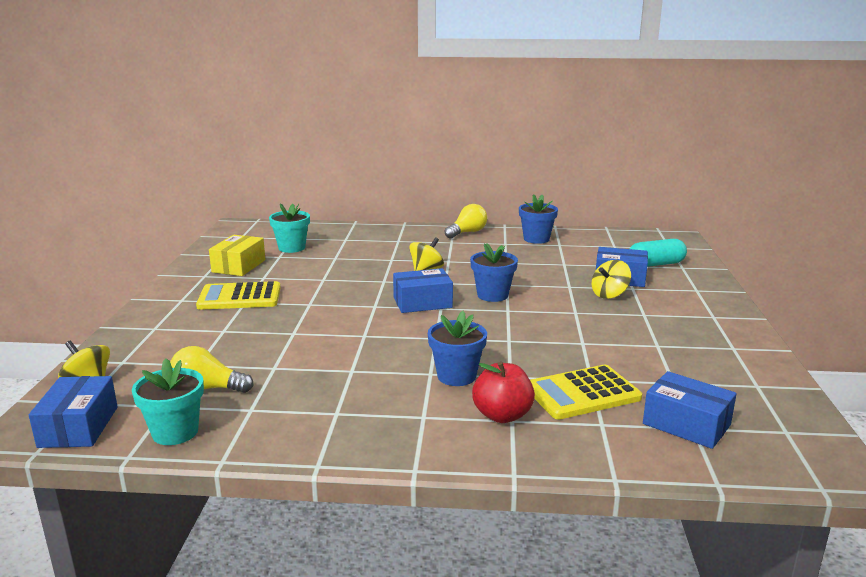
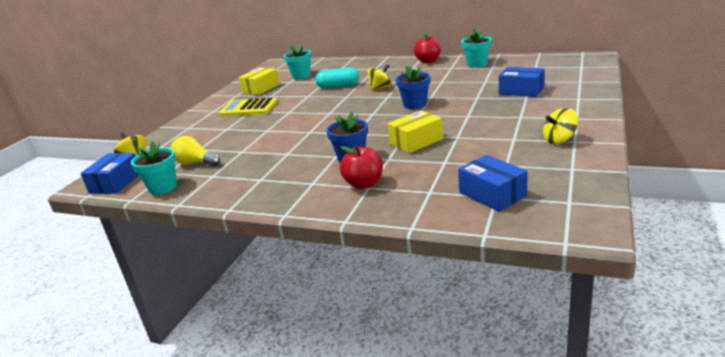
camera: 20 degrees right, 5 degrees up
(422, 303) = (362, 110): blue box -> none
(467, 232) = (428, 61): yellow light bulb -> red apple
(532, 349) = (416, 141): none -> yellow box
(536, 239) = (477, 64): blue flower pot -> turquoise flower pot
(582, 393) = (430, 171): yellow calculator -> none
(609, 294) = (503, 103): yellow spinning top -> yellow spinning top (559, 140)
(655, 264) = (559, 80): turquoise capsule -> turquoise capsule (338, 86)

